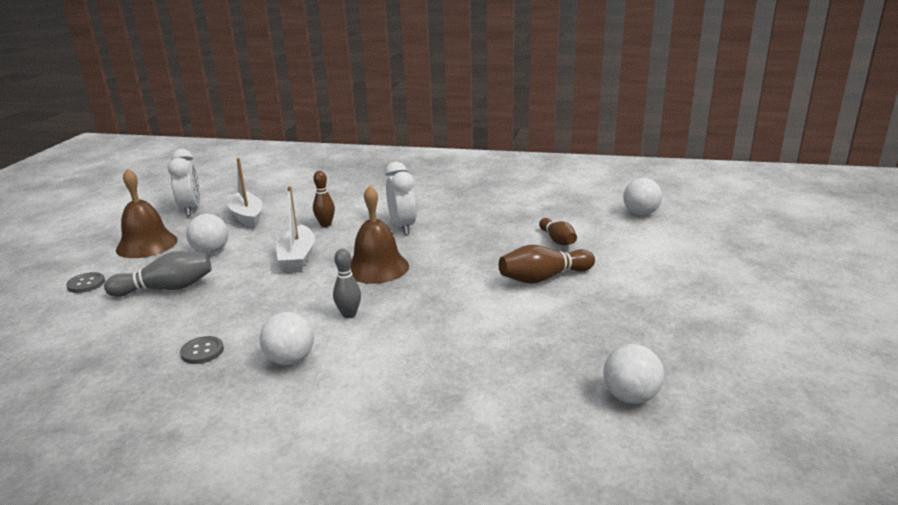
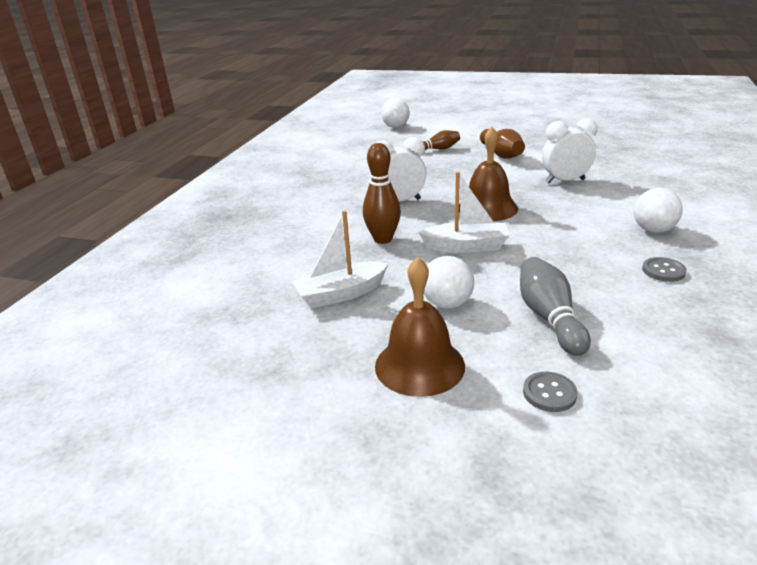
camera: 85 degrees left, 5 degrees up
(191, 209) = (292, 349): white clock -> white clock (565, 181)
(325, 224) = (383, 239): brown bowling pin -> brown bowling pin, size x1.50
(349, 314) = (574, 213): grey bowling pin -> none
(630, 397) = (635, 140): white ball -> none

